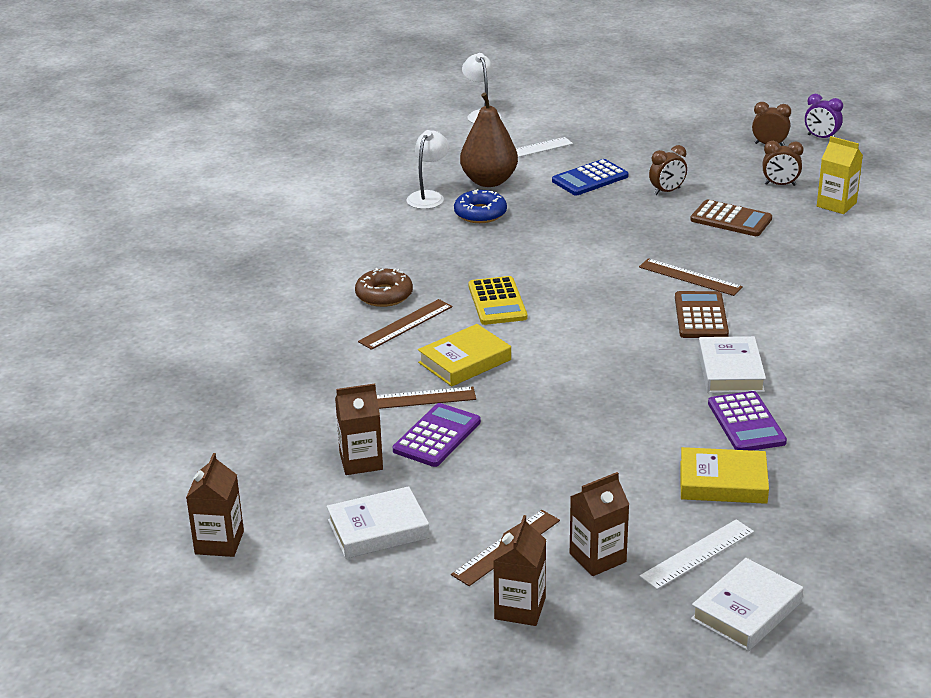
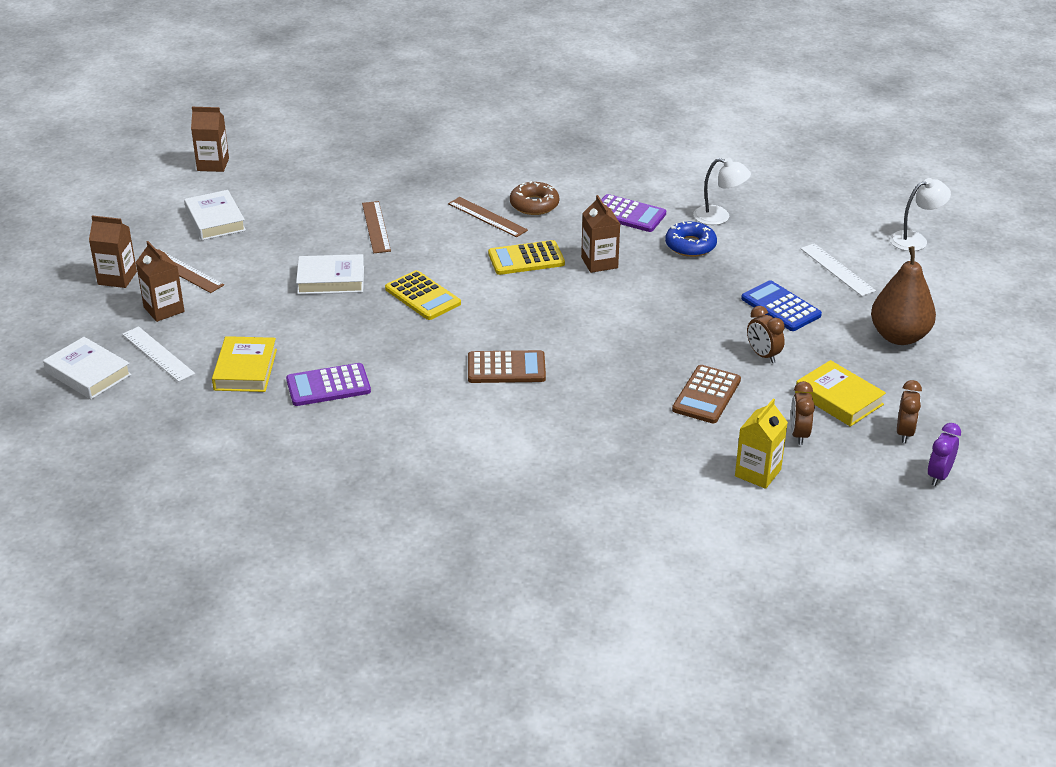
camera: 85 degrees right, 5 degrees up
(361, 461) = (296, 209): brown carton -> brown carton (599, 262)
(437, 436) = (324, 238): purple calculator -> purple calculator (628, 214)
(465, 361) = (429, 246): yellow book -> yellow book (838, 399)
(489, 181) = (759, 248): brown pear -> brown pear (899, 336)
(569, 365) = (422, 296): none -> yellow calculator
(690, 277) = (580, 364): brown ruler -> none
(730, 371) = (411, 381): white book -> white book (331, 279)

